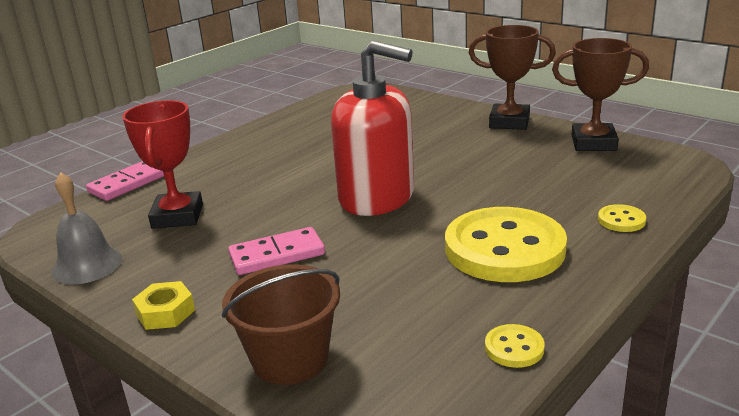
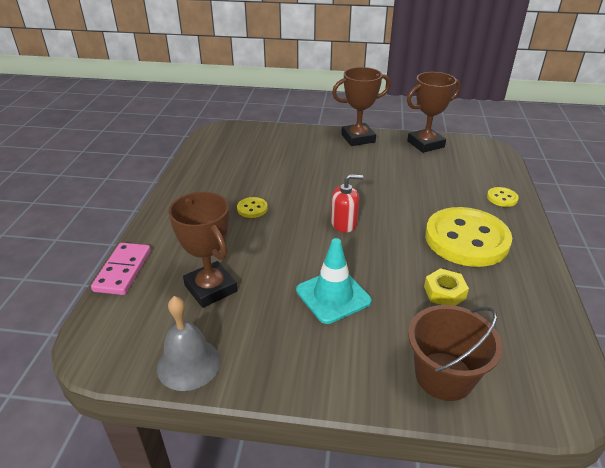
camera: 35 degrees left, 10 degrees up
(165, 312) = (312, 379): yellow nut -> yellow nut (444, 292)
(177, 216) = (211, 288): red trophy -> brown trophy
(277, 255) = (333, 296): pink domino -> turquoise traffic cone
(377, 197) = (344, 223): red soap dispenser -> red soap dispenser, size x0.47
(514, 348) = (551, 309): yellow button -> yellow button (252, 209)

